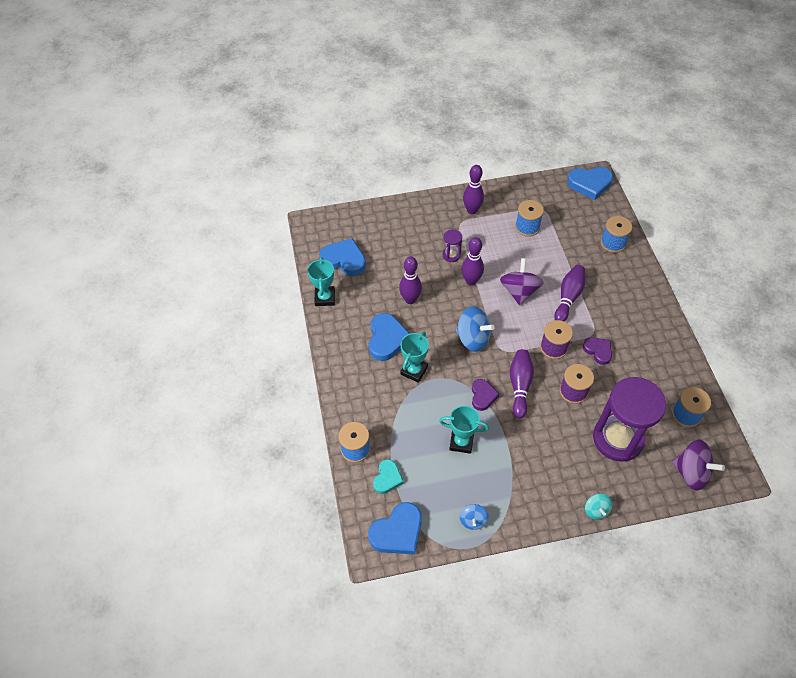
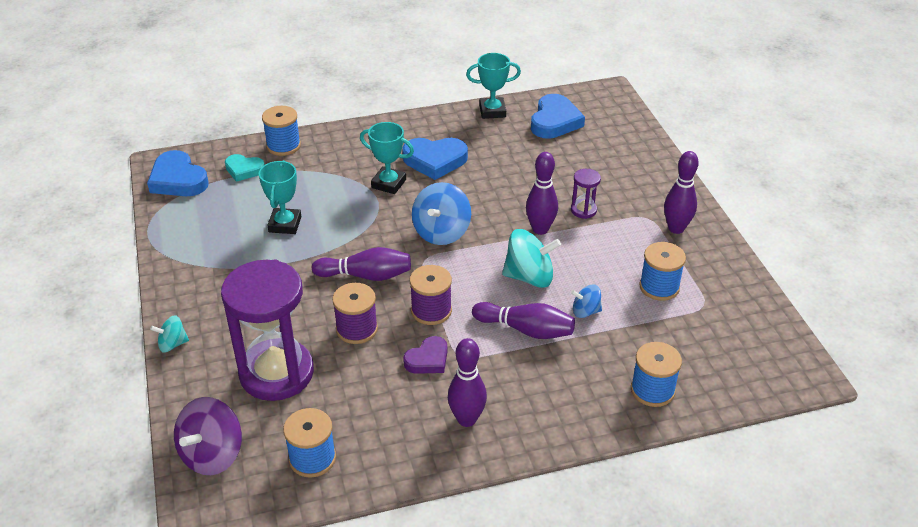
camera: 85 degrees right, 15 degrees down
(410, 299) = (499, 176): purple bowling pin -> purple bowling pin (467, 419)
(473, 520) = (180, 235): blue spinning top -> blue spinning top (585, 311)
(483, 396) = (351, 242): purple heart -> none
(519, 291) = (529, 277): purple spinning top -> turquoise spinning top
(589, 184) = (785, 366): blue heart -> none

